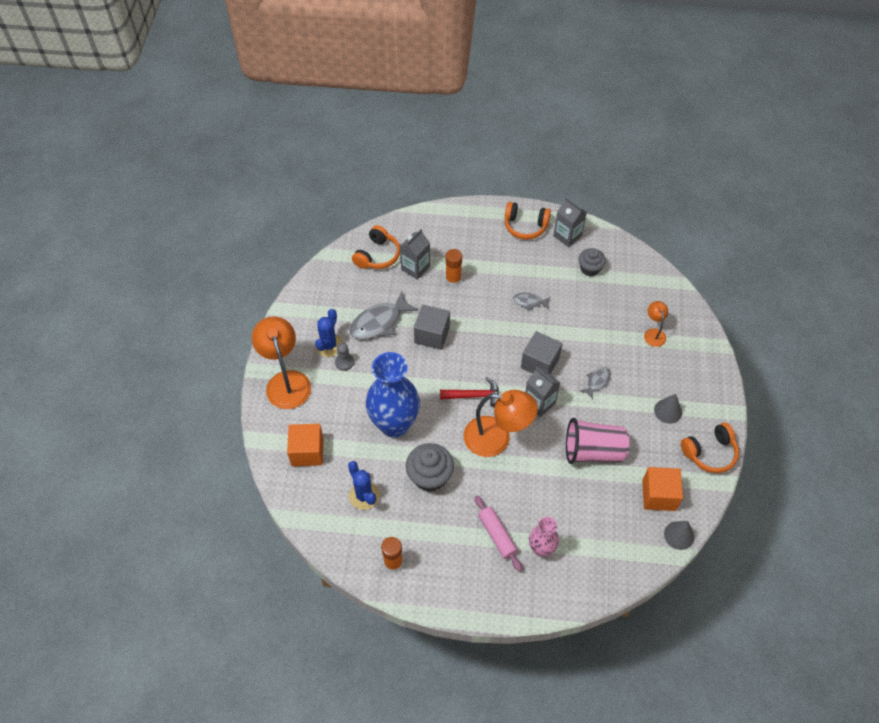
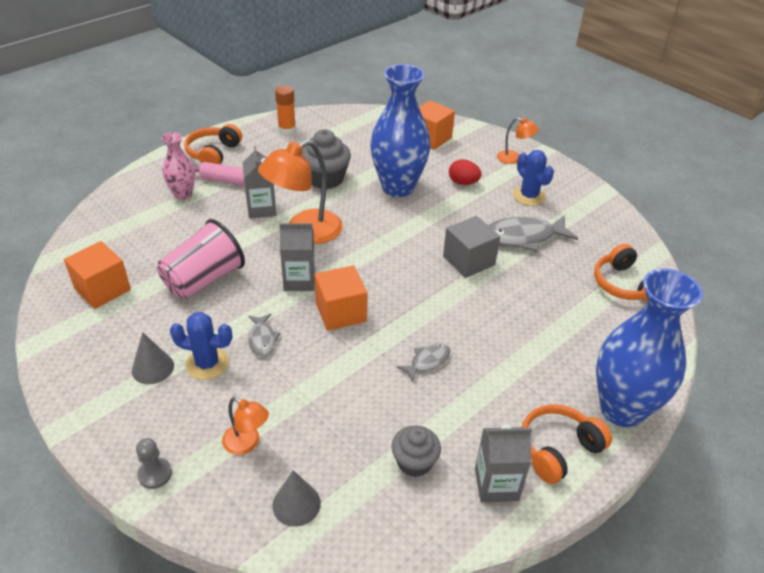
camera: 130 degrees right, 15 degrees down
(286, 381) = (514, 158): orange lamp -> orange lamp, size x0.51
(344, 362) = (498, 195): grey pawn -> grey pawn (155, 474)
(349, 391) = (463, 182): none -> red egg
(364, 495) = (356, 143): blue cactus -> blue cactus (207, 364)
(379, 322) = (524, 237): grey fish -> grey fish turned 105 degrees counterclockwise
(415, 268) = (576, 302): grey carton -> grey carton (261, 209)
(453, 280) = (529, 320): orange glue stick -> none
(474, 395) = (365, 245): red hammer -> none
(476, 216) = (621, 409): none -> blue vase
(540, 363) = (341, 312): grey cube -> orange cube
(679, 535) = (57, 274): grey cone -> grey cone (296, 504)
(710, 453) = (69, 361): orange headphones -> orange headphones (213, 153)

